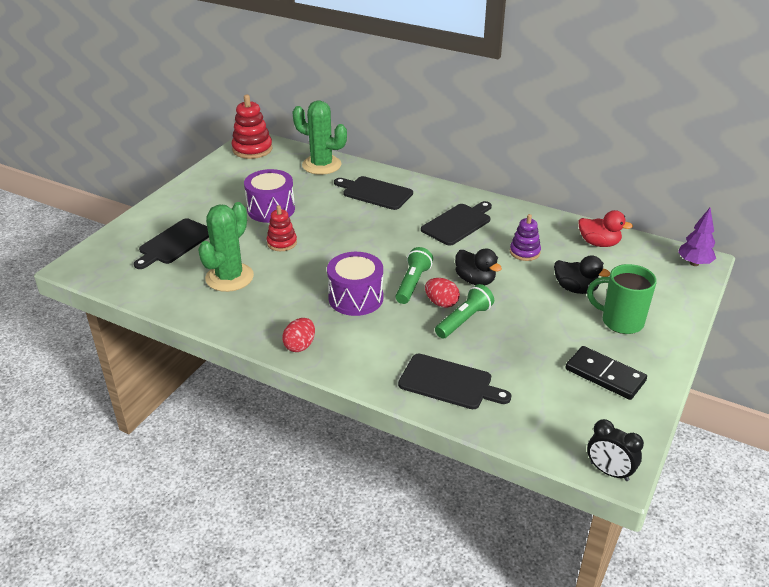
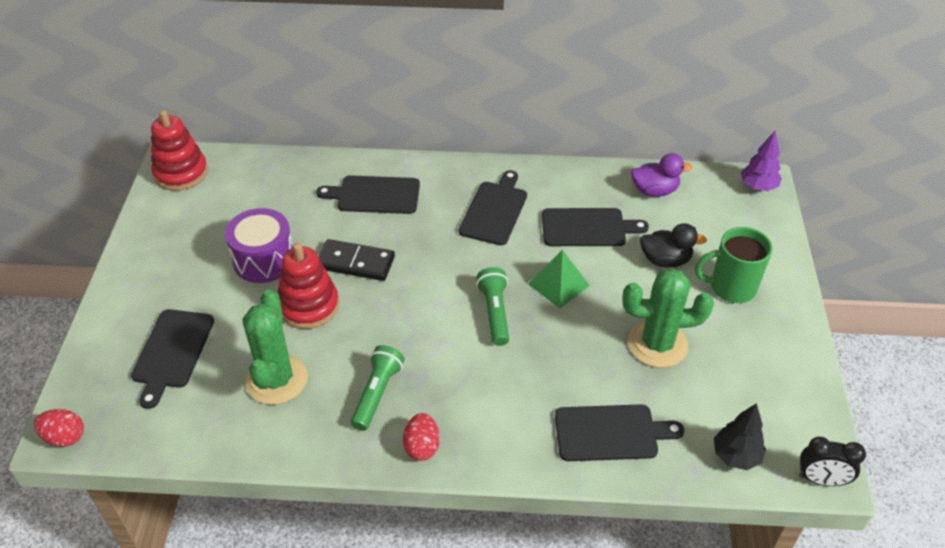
camera: 25 degrees left, 10 degrees up
(282, 243) = (309, 306): red stacking toy -> red stacking toy, size x1.58
(321, 165) = (285, 172): green cactus -> green cactus (657, 344)
(356, 298) = (444, 356): purple drum -> none
(441, 303) = (541, 329): red egg -> red egg (65, 437)
(464, 320) = (578, 343): green flashlight -> green flashlight (377, 393)
(475, 280) = (558, 284): black duck -> green pyramid
(524, 252) = (587, 228): purple stacking toy -> black cutting board
(543, 431) = (736, 456): none -> black tree
(599, 243) = (654, 191): red duck -> purple duck
(605, 375) = (753, 362): black domino -> black domino (355, 262)

